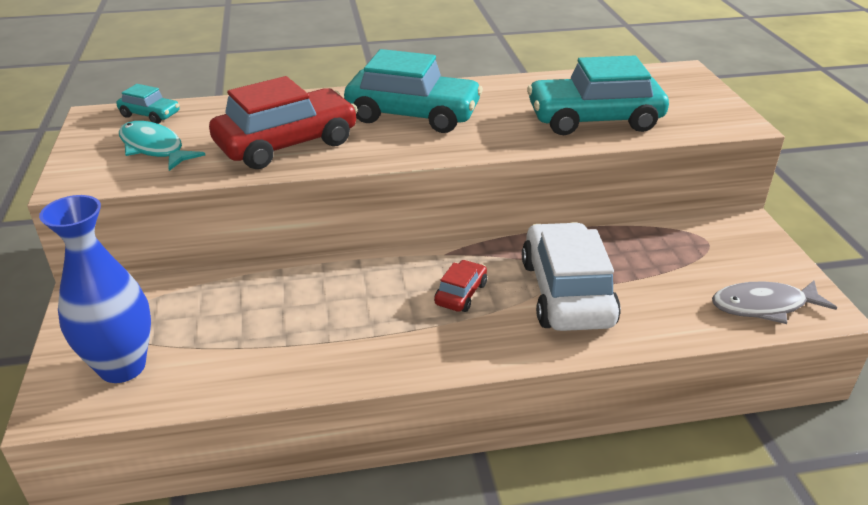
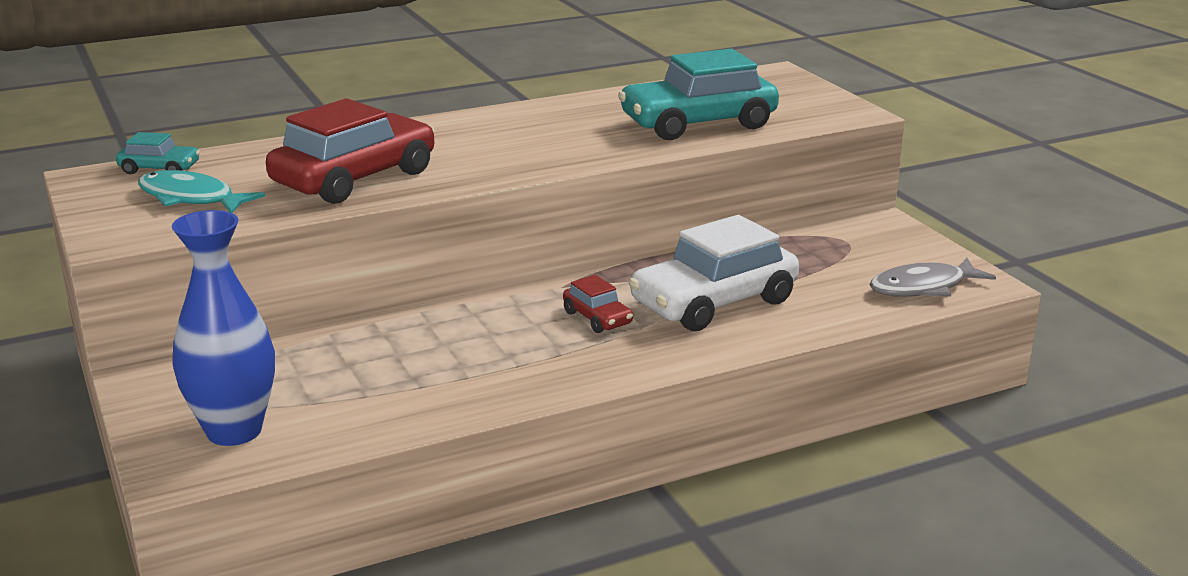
camera: 15 degrees left, 10 degrees down
(413, 115) = (489, 139): turquoise car -> none
(461, 294) = (597, 318): red car -> red car turned 135 degrees clockwise
(566, 292) = (714, 302): white car -> white car turned 105 degrees counterclockwise

